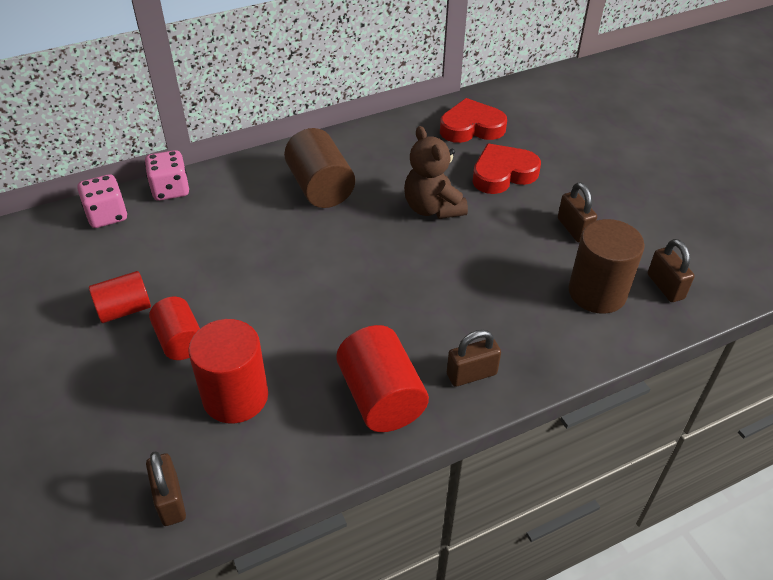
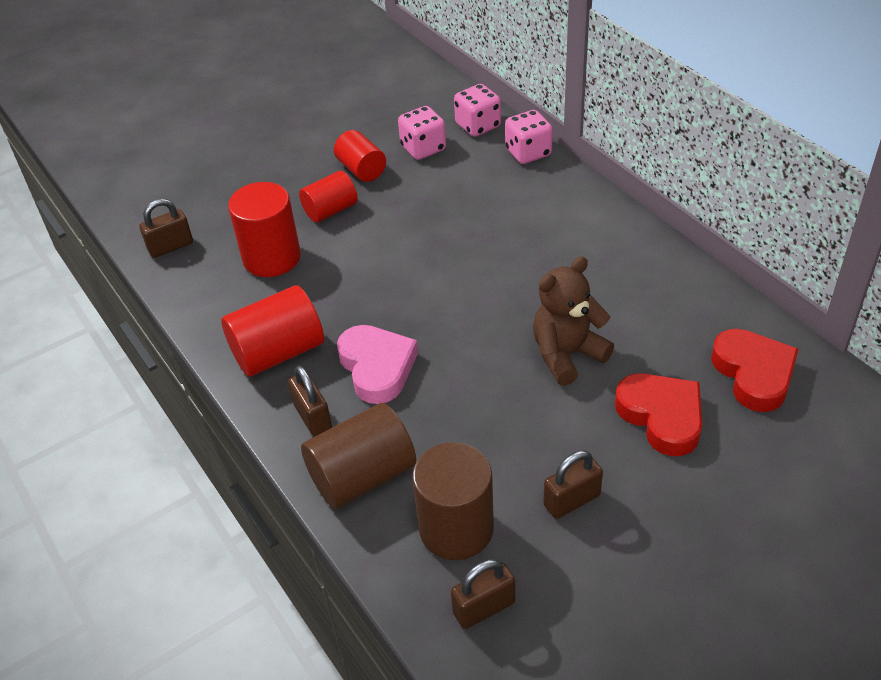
camera: 85 degrees right, 0 degrees up
(118, 258) = (423, 148): none -> pink dice
(320, 187) = (570, 255): brown cylinder -> brown cylinder (362, 476)
(419, 323) = (377, 367): none -> pink heart

